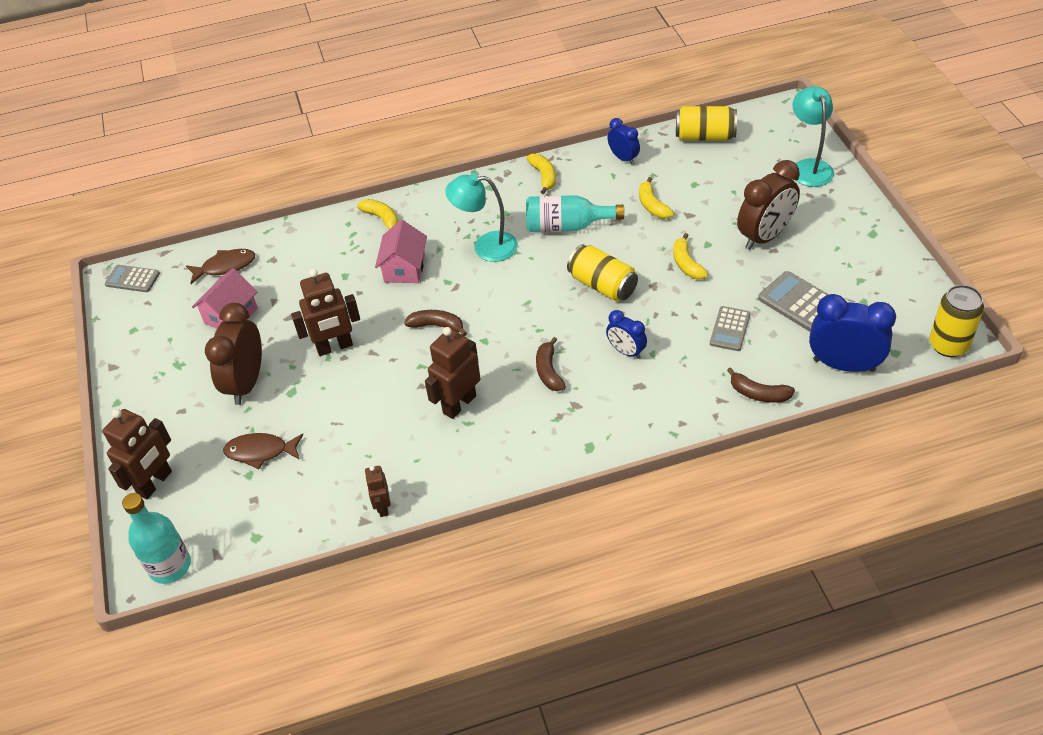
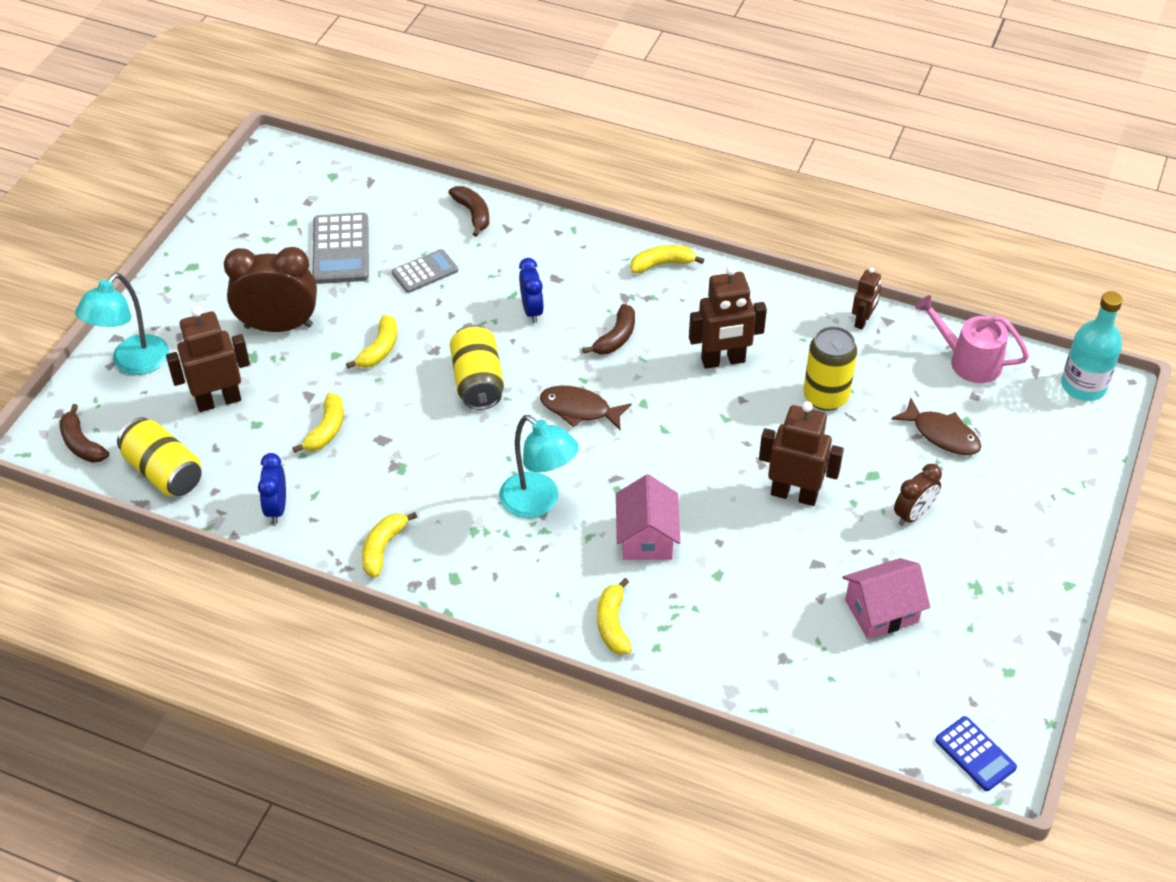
camera: 145 degrees left, 0 degrees up
(132, 279) = (975, 754): grey calculator -> blue calculator
(155, 483) = (1064, 468): brown robot -> brown robot (218, 401)
(225, 266) = (847, 689): brown fish -> brown fish (579, 409)
(246, 383) = (913, 515): brown clock -> brown clock, size x0.56
(276, 527) = (968, 361): none -> pink watering can
(404, 268) = (646, 537): pink house -> pink house turned 45 degrees counterclockwise
(437, 326) = (673, 448): brown banana -> brown banana (81, 444)
(567, 226) = (434, 468): turquoise bottle -> none
(577, 450) = (662, 264): none -> yellow banana
(844, 365) = (382, 191): blue clock -> none
(948, 345) = (288, 155): yellow can -> yellow can (825, 397)

